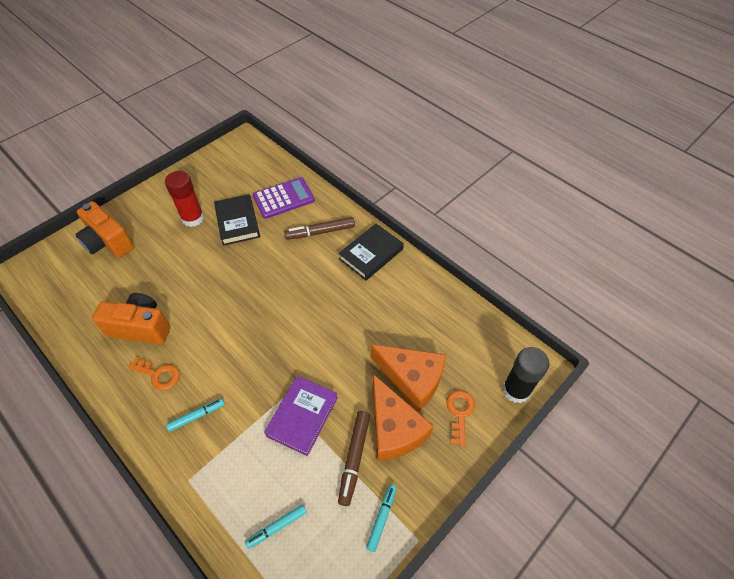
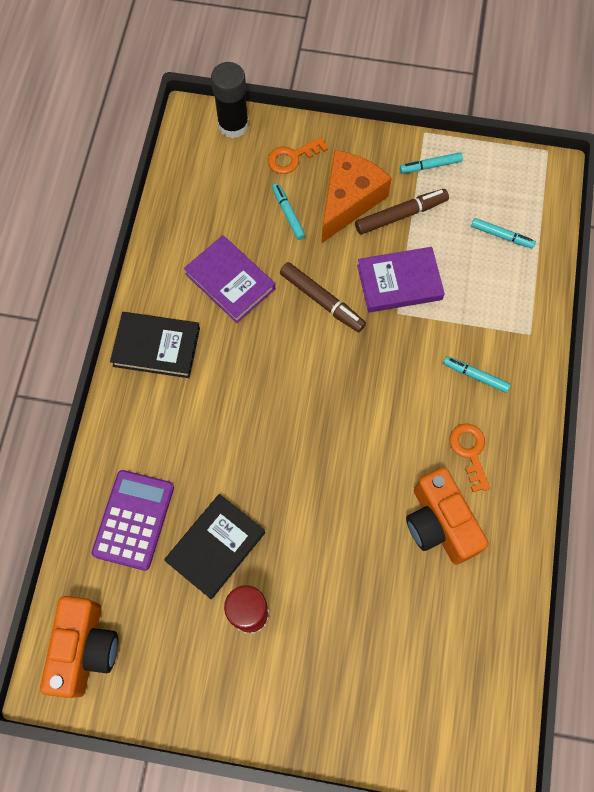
camera: 125 degrees left, 15 degrees up
(108, 242) = (368, 694): orange camera -> orange camera (85, 649)
(283, 198) = (134, 520): purple calculator -> purple calculator turned 75 degrees clockwise
(320, 232) = (161, 428): brown marker -> brown marker (322, 300)
(385, 314) = (230, 281): none -> purple book
(411, 379) = (288, 214): orange cheese -> turquoise marker

